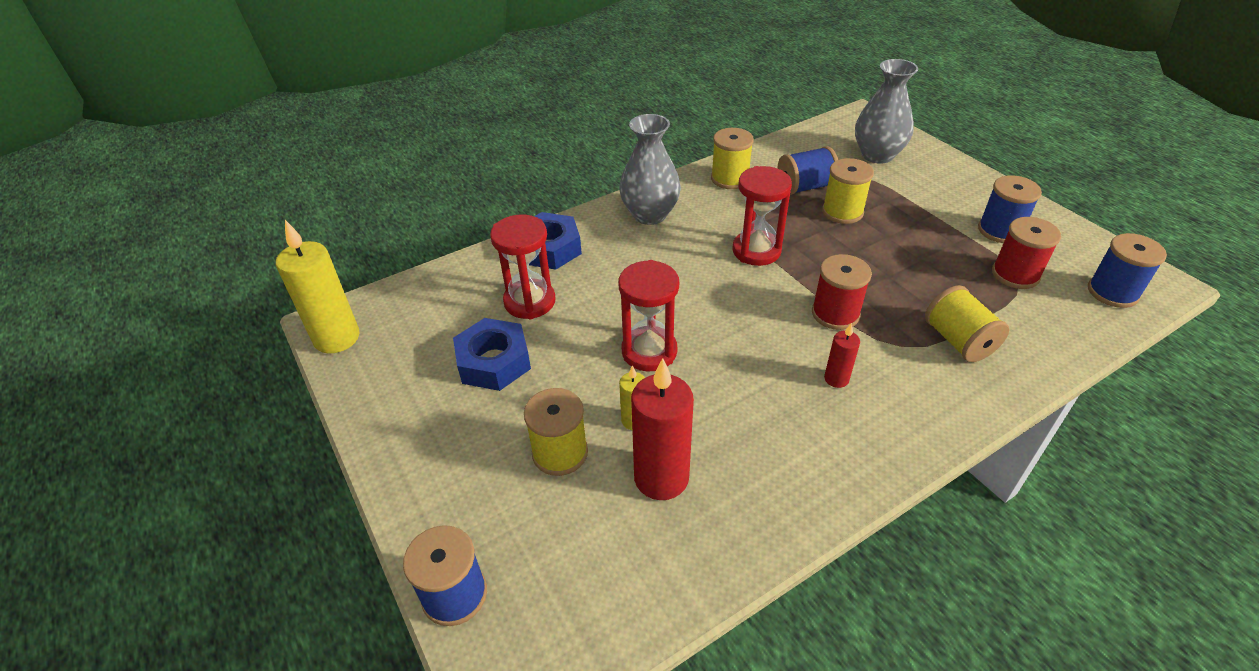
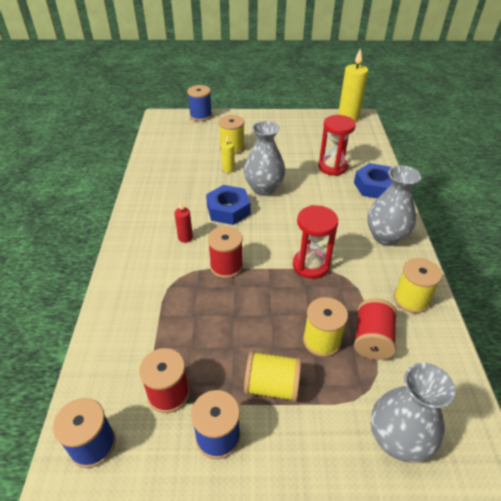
camera: 120 degrees right, 0 degrees up
(494, 362) = (298, 147): blue nut -> blue nut (228, 210)
(649, 351) = (263, 188): red hourglass -> grey vase
(661, 478) = (194, 165): red candle -> none
(805, 187) = (372, 339): blue spool -> red spool
(958, 341) = (155, 305): yellow spool -> yellow spool (272, 386)

